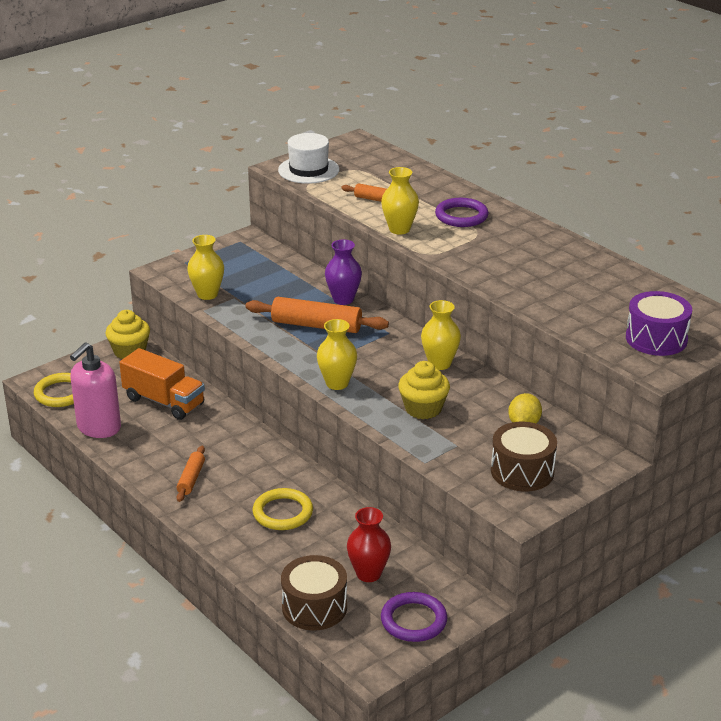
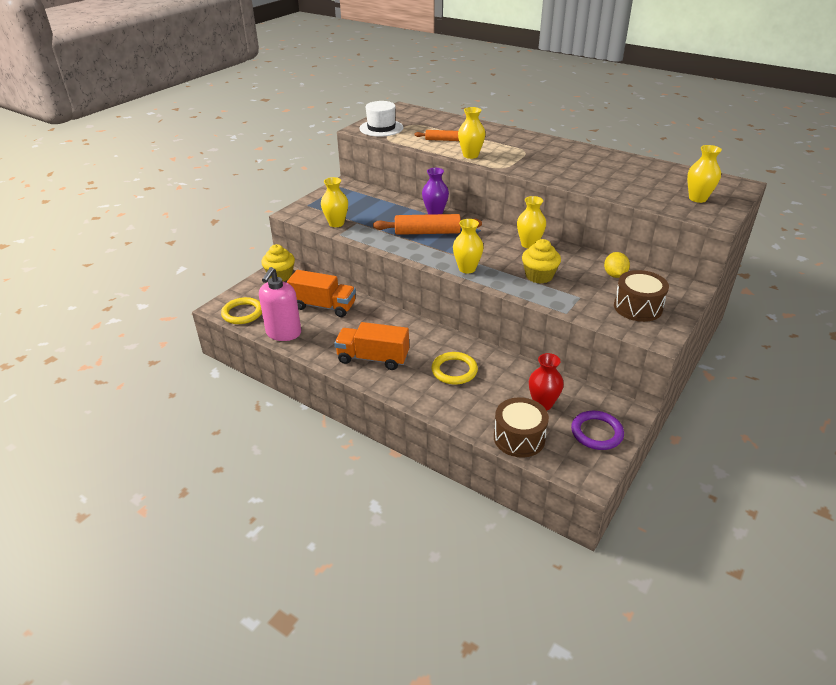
camera: 15 degrees left, 5 degrees up
(191, 479) = (373, 358): orange rolling pin -> orange truck
(461, 216) = (506, 142): purple ring -> none
(656, 339) = (697, 198): purple drum -> yellow vase

